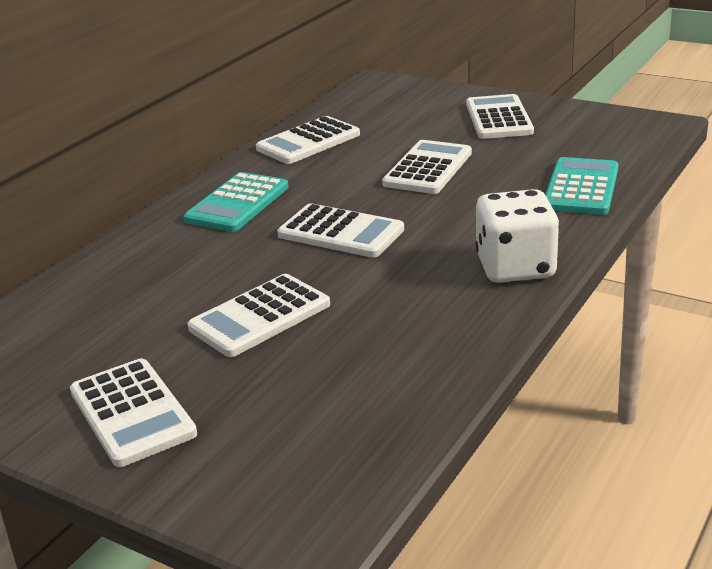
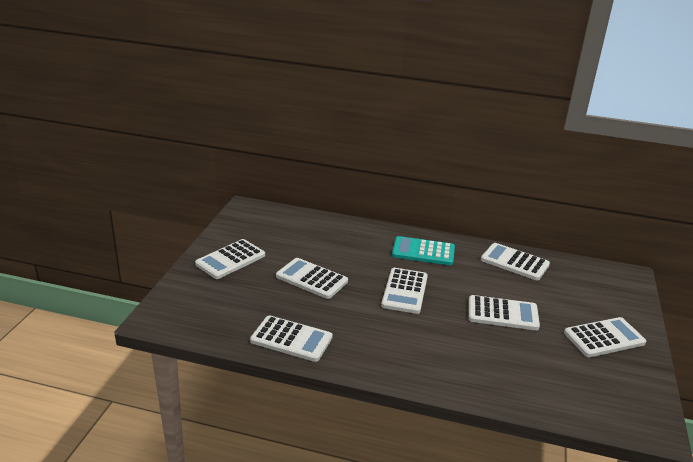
camera: 70 degrees right, 0 degrees up
(436, 352) = (291, 339): none -> white calculator
(515, 267) = (387, 361): white dice -> none
(581, 188) = (509, 385): turquoise calculator -> none

